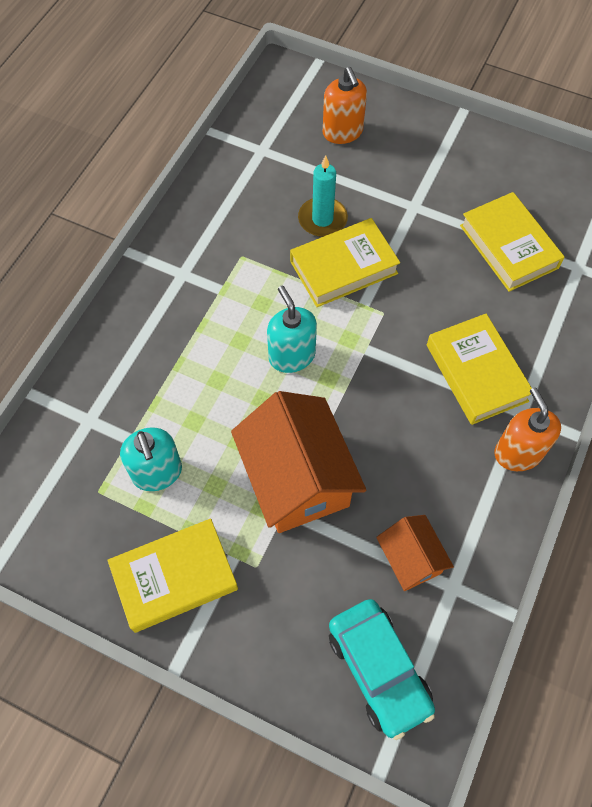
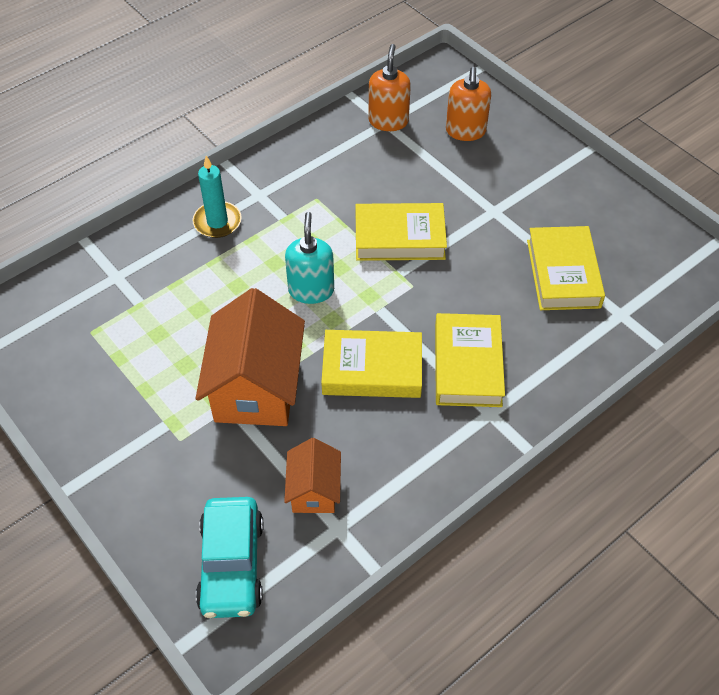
camera: 25 degrees right, 10 degrees down
(157, 472) = (145, 336): turquoise soap dispenser -> none
(174, 577) = (109, 420): yellow book -> yellow book (372, 369)
(322, 219) = (404, 193): turquoise candle -> turquoise candle (217, 222)
(518, 452) = (465, 444): orange soap dispenser -> orange soap dispenser (388, 121)

